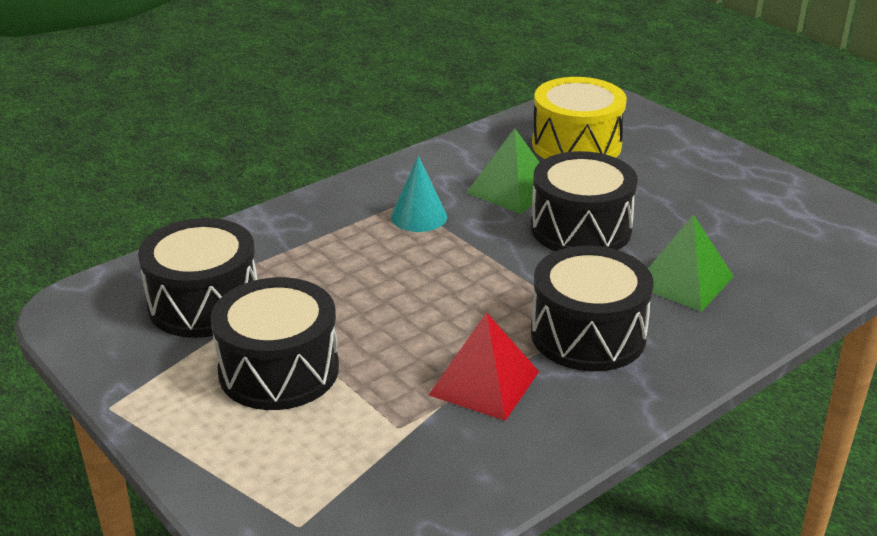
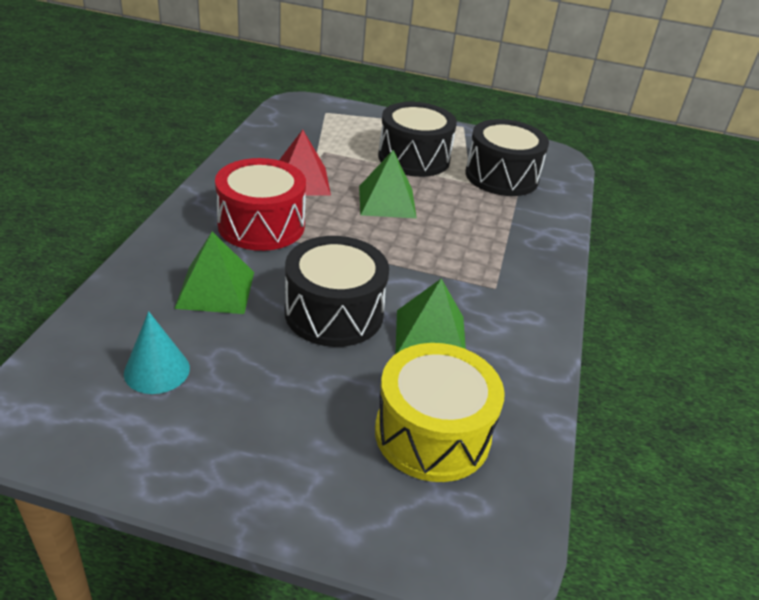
camera: 140 degrees right, 5 degrees up
(401, 317) = (387, 201): none -> green pyramid
(419, 216) = (468, 277): turquoise cone -> turquoise cone (157, 370)
(588, 335) = (261, 225): black drum -> red drum

